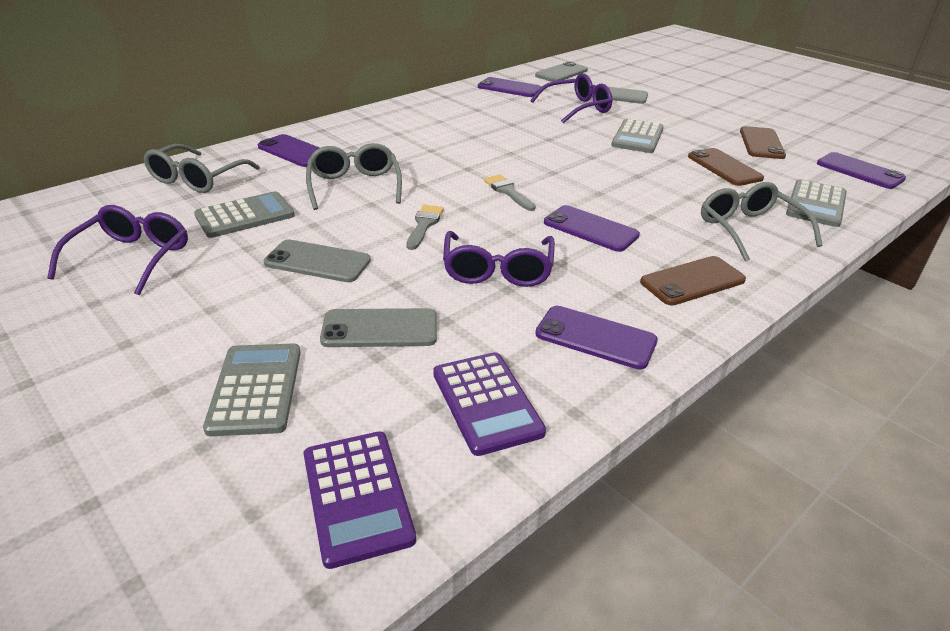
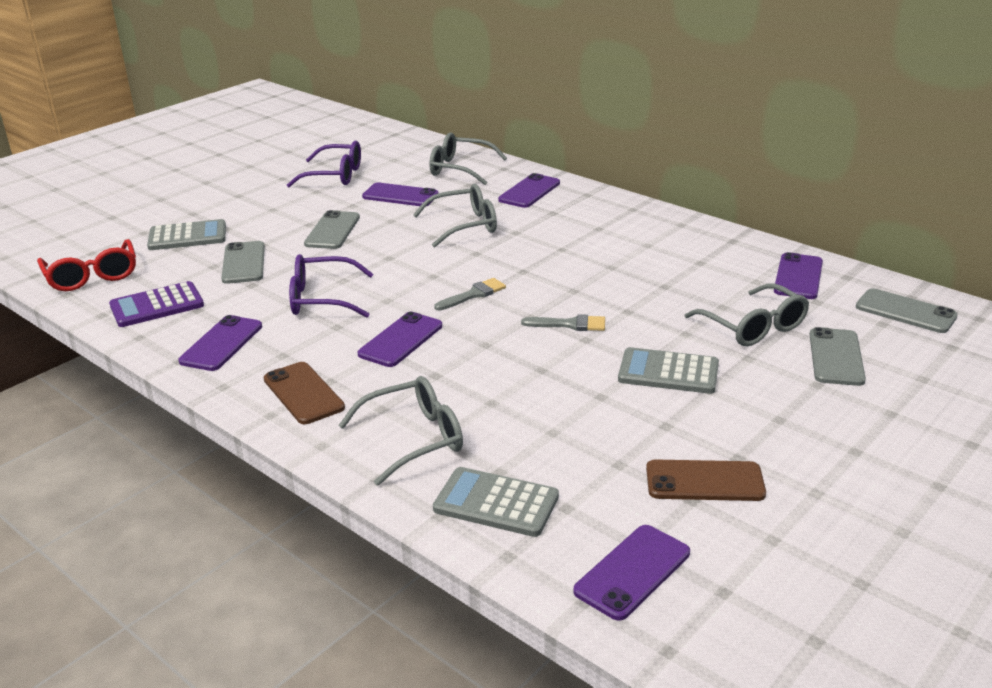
camera: 85 degrees right, 5 degrees down
(245, 216) = (400, 196): grey calculator -> purple phone
(357, 496) = (92, 276): purple calculator -> red glasses
(424, 225) = (396, 262): grey brush -> grey brush (569, 324)
(577, 108) = (753, 327): purple glasses -> grey glasses
(724, 167) = (592, 436): brown phone -> none

